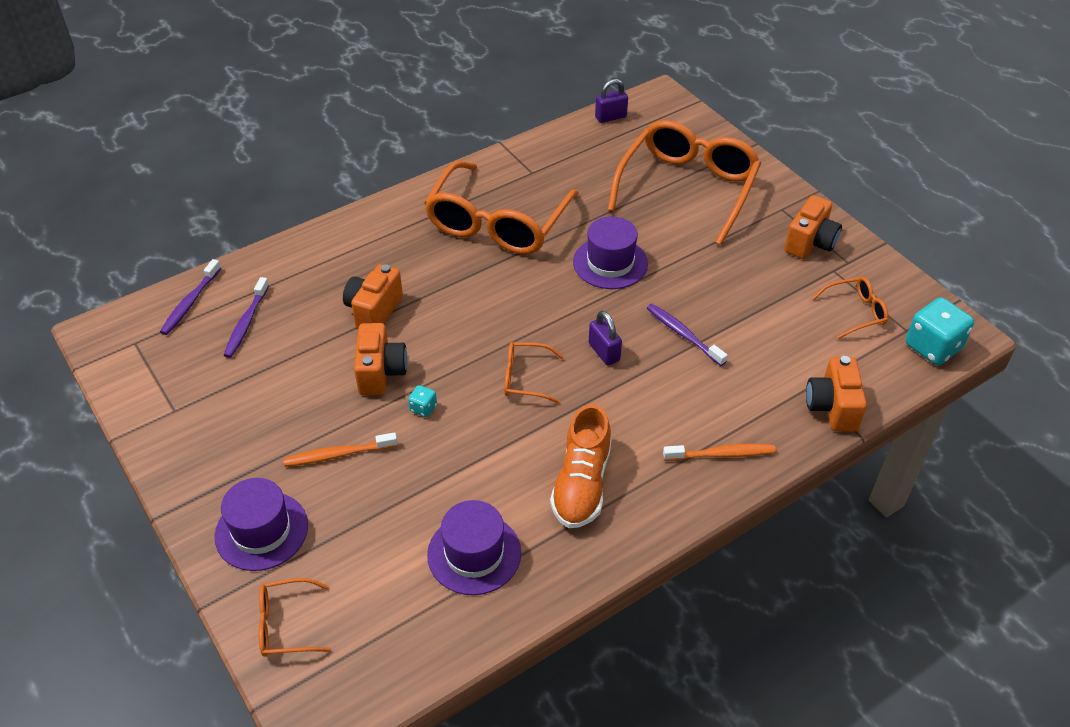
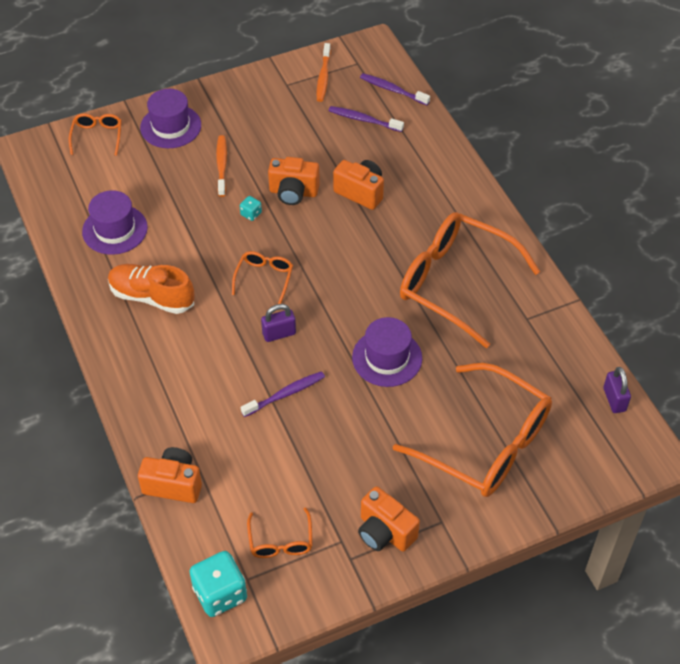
camera: 100 degrees right, 5 degrees up
(721, 454) = (150, 391): orange toothbrush -> orange toothbrush (323, 77)

